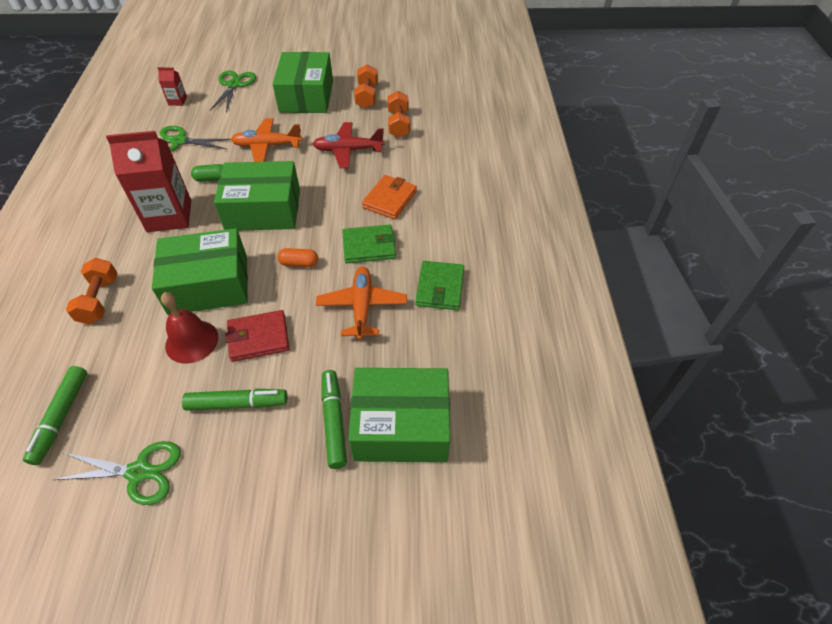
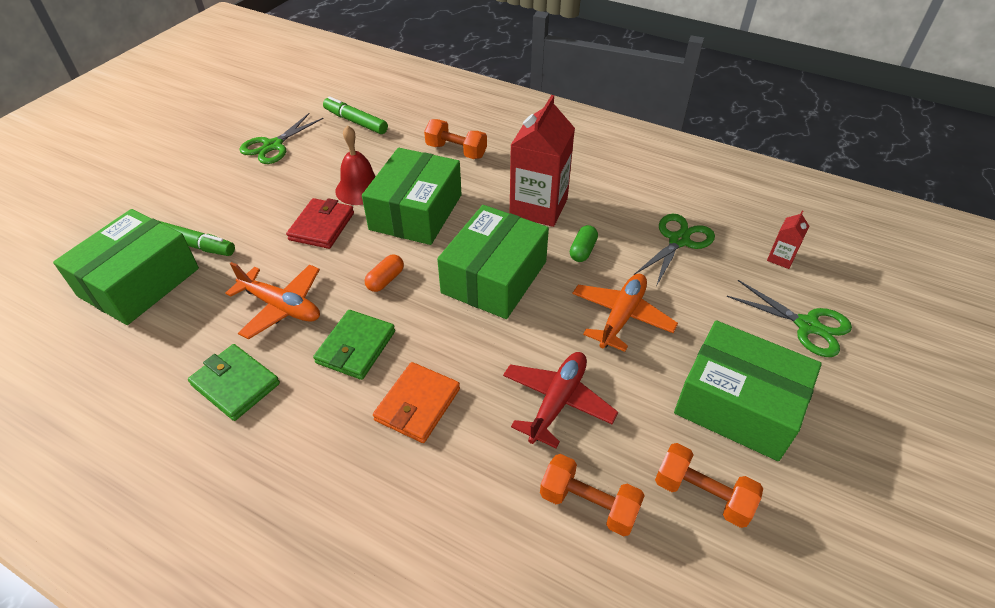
camera: 120 degrees right, 5 degrees down
(236, 403) = (272, 198): green marker -> none
(390, 199) = (417, 404): orange wallet -> orange wallet turned 60 degrees clockwise

